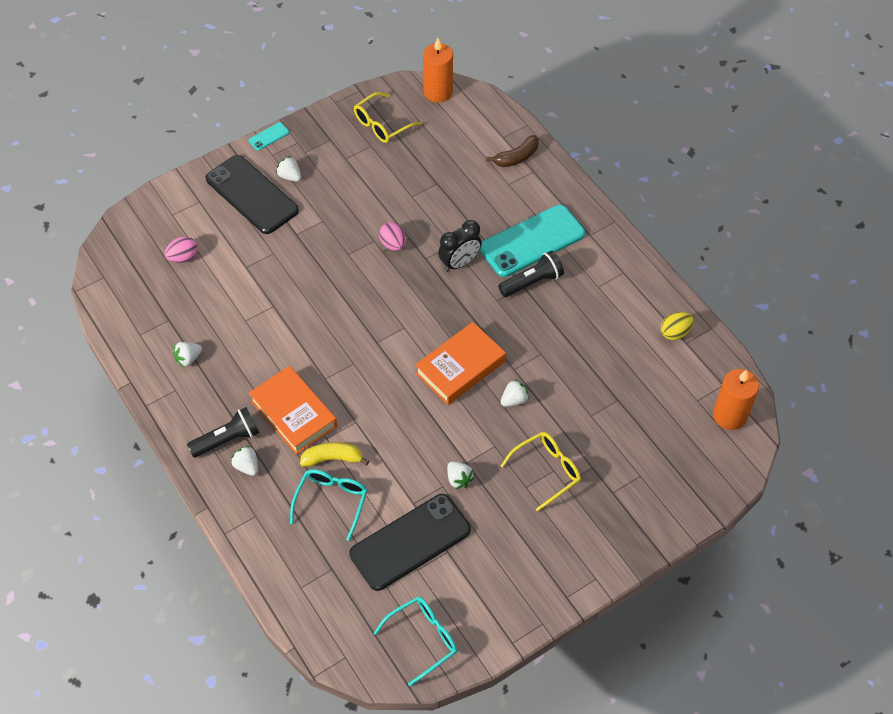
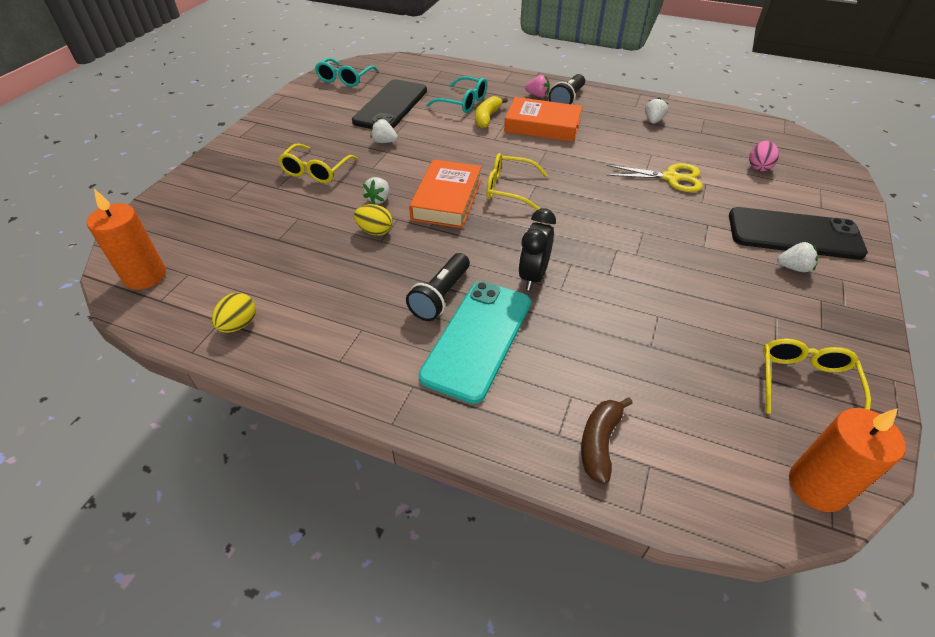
camera: 145 degrees right, 10 degrees down
(247, 466) = (537, 95): white strawberry -> pink strawberry
(264, 287) = (671, 178): none -> yellow scissors
(269, 136) = (877, 294): turquoise phone -> none
(332, 458) = (487, 118): yellow banana -> yellow banana turned 150 degrees clockwise
(332, 501) = (463, 102): turquoise glasses -> turquoise glasses turned 45 degrees counterclockwise
(393, 244) = (615, 260): pink egg -> none
(402, 351) = (508, 189): none -> yellow glasses
(539, 365) = (375, 231): none -> yellow egg

